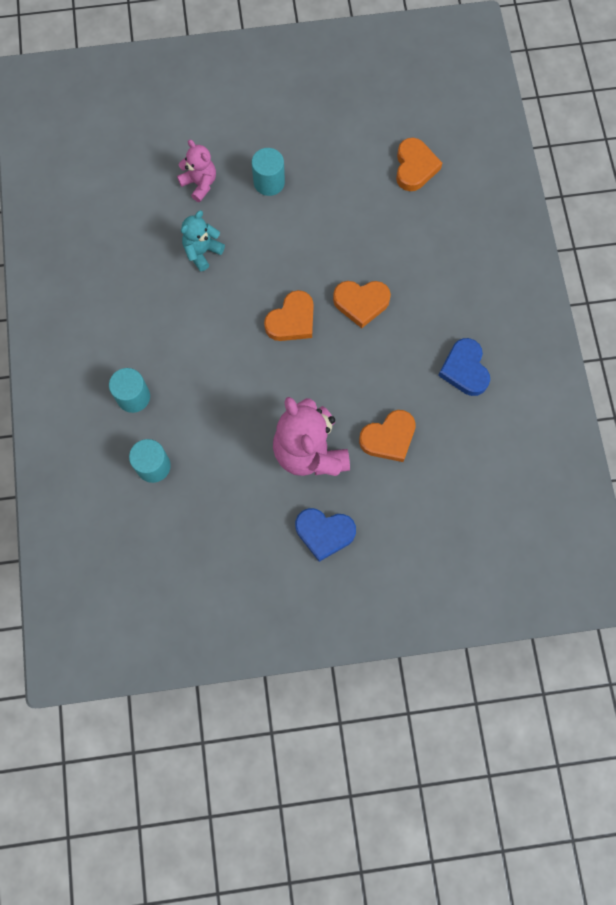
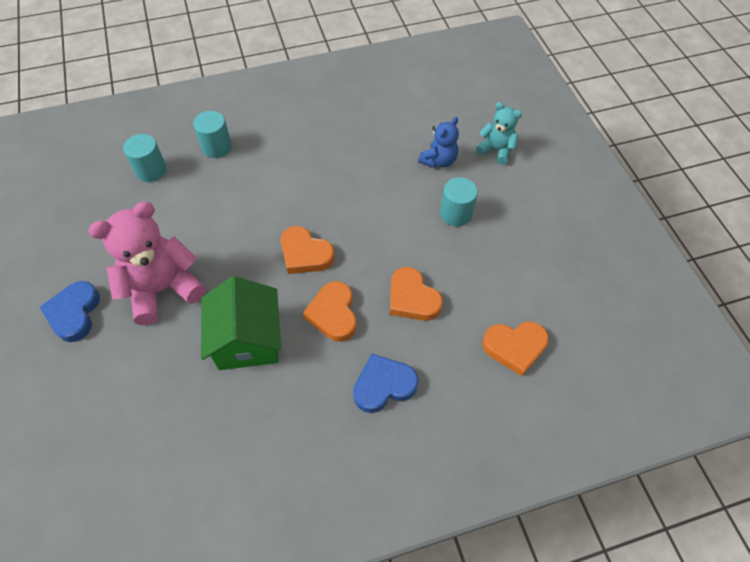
camera: 80 degrees right, 15 degrees down
(200, 184) = (438, 160): pink teddy bear -> blue teddy bear
(202, 252) = (367, 173): turquoise teddy bear -> turquoise teddy bear (496, 150)
(377, 377) = (247, 340): none -> green house
(388, 438) = (177, 361): orange heart -> orange heart (412, 298)
(464, 369) = (263, 433): blue heart -> blue heart (383, 385)

